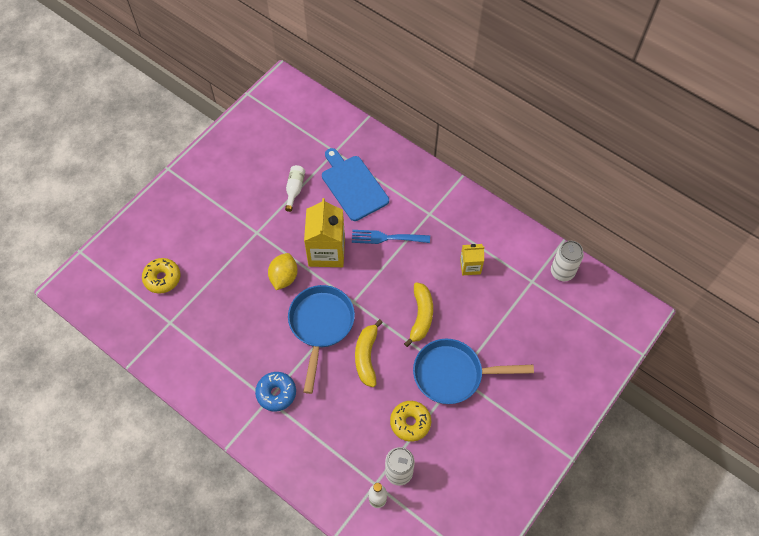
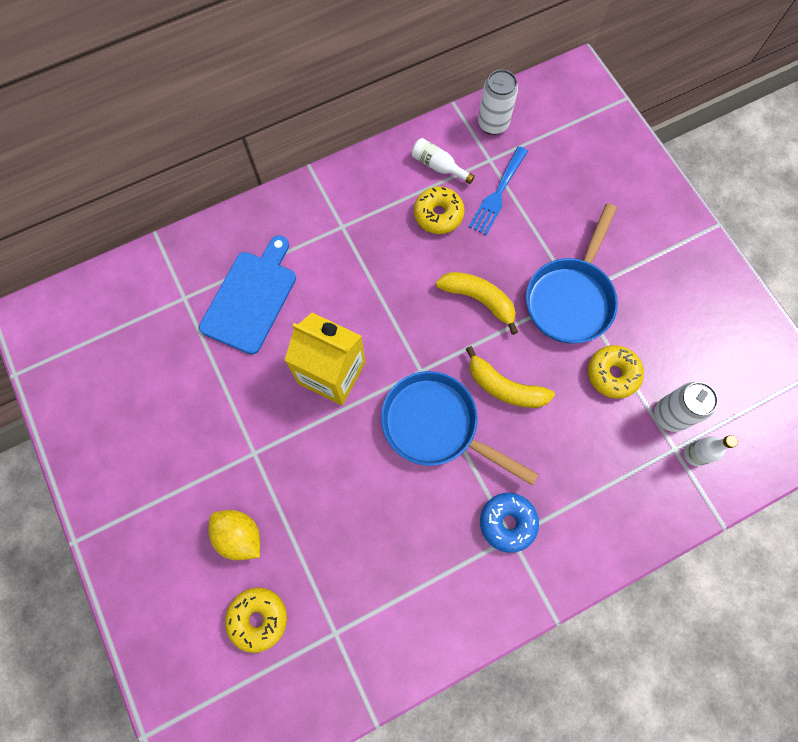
camera: 65 degrees left, 10 degrees up
(284, 277) = (342, 444): yellow lemon -> yellow lemon (240, 536)
(294, 189) = (214, 374): white bottle -> white bottle (438, 166)
(353, 186) = (251, 298): blue cutting board -> blue cutting board turned 120 degrees clockwise
(387, 238) = (350, 290): blue fork -> blue fork (498, 193)
(470, 266) = (438, 215): yellow carton -> yellow donut

